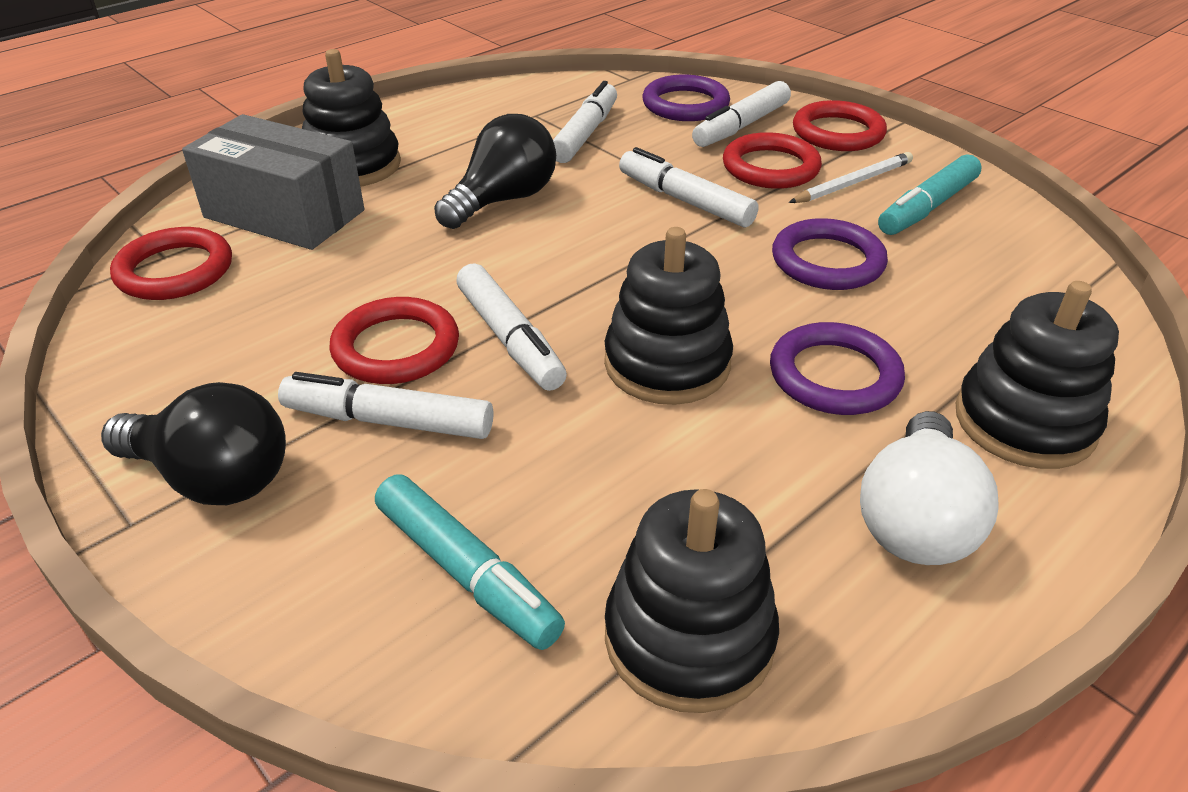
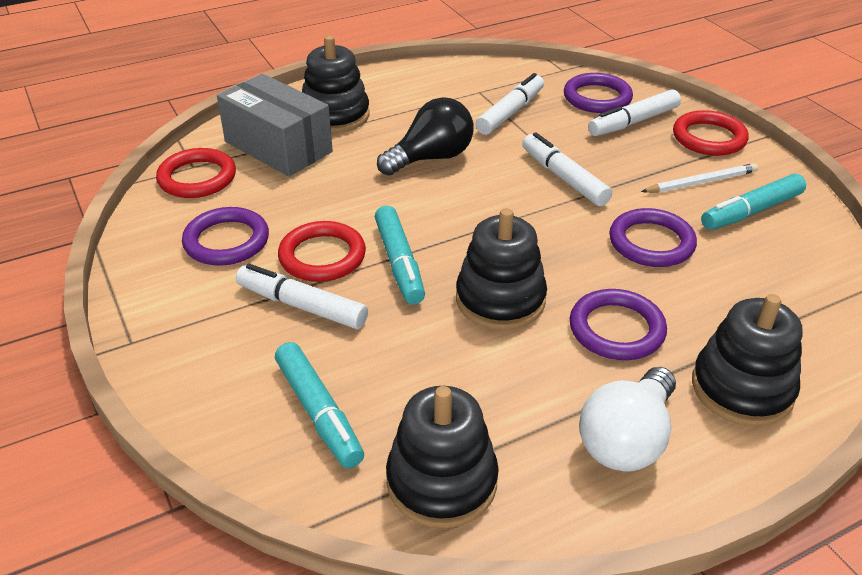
camera: 15 degrees right, 0 degrees up
(213, 478) = (185, 323): black light bulb -> none
(245, 349) = (226, 241): none -> purple ring
(510, 338) = (399, 263): white marker -> turquoise marker
(770, 167) = (641, 160): red ring -> none

